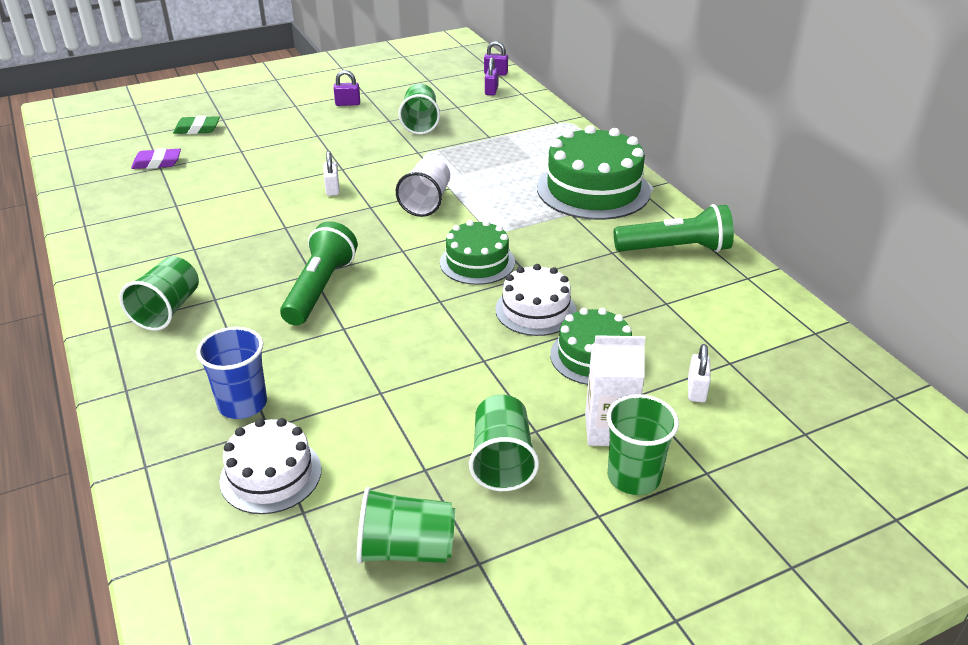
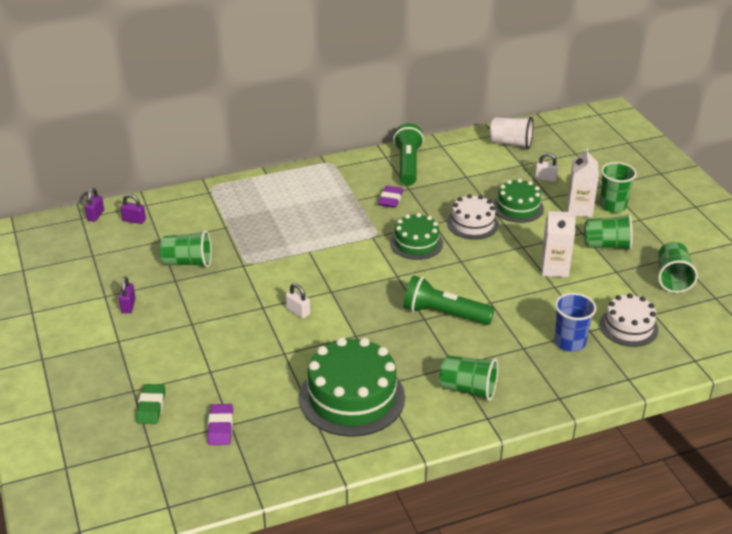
camera: 85 degrees left, 0 degrees up
(332, 189) = (298, 312): white padlock -> white padlock turned 45 degrees clockwise
(426, 202) = (329, 263): white cup -> white cup (511, 143)
(428, 393) = (554, 268): none -> white carton
(578, 238) = (390, 199): none -> purple eraser
(593, 189) = (325, 187): green cake -> green cake (352, 397)

